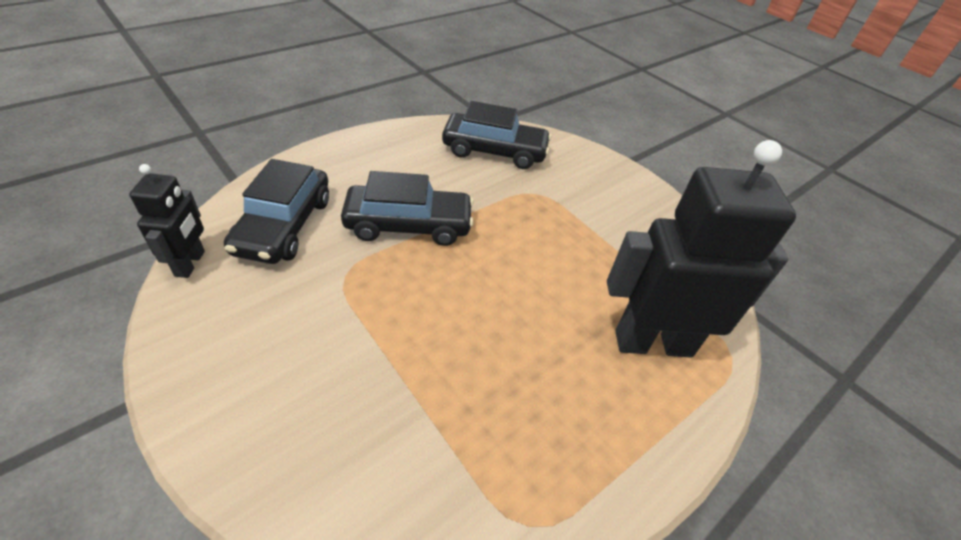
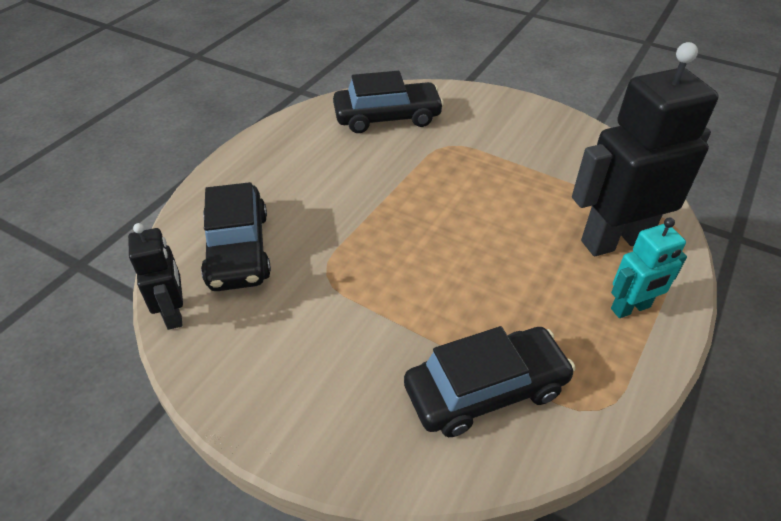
camera: 15 degrees left, 0 degrees up
(408, 225) = (353, 211): black car -> black car (486, 390)
(629, 423) = (631, 308): none -> turquoise robot

